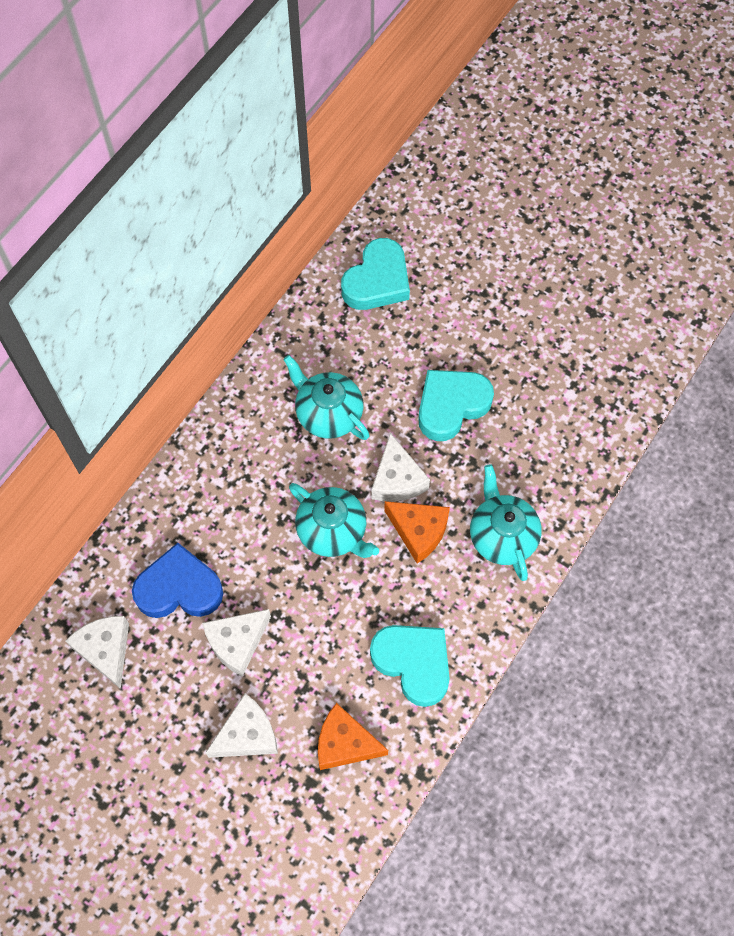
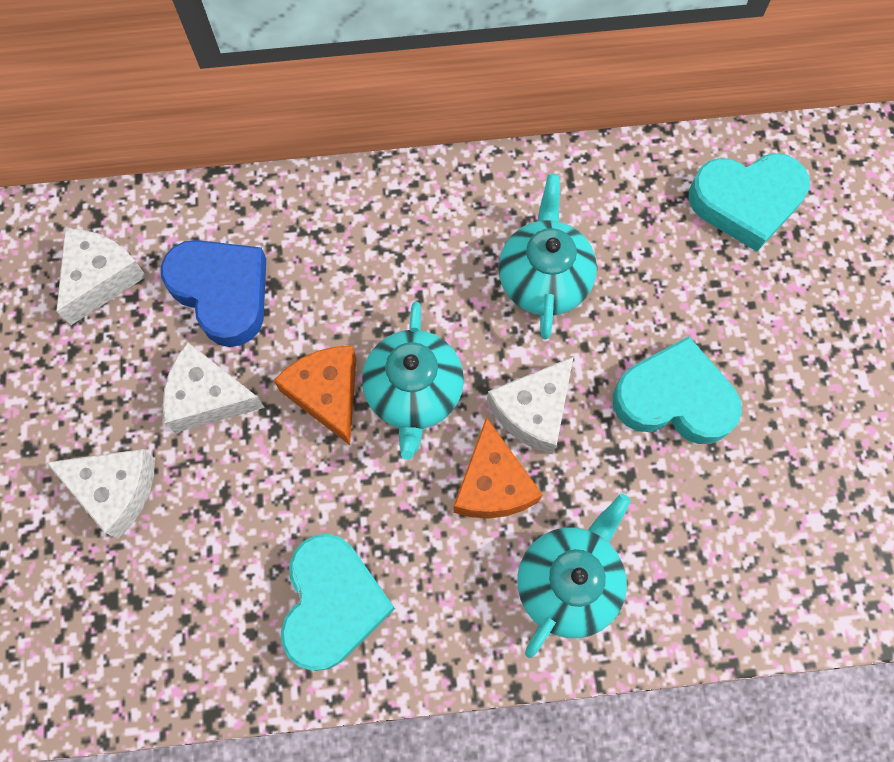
camera: 50 degrees right, 5 degrees up
(345, 743) = (182, 602): orange cheese -> orange cheese (326, 394)

